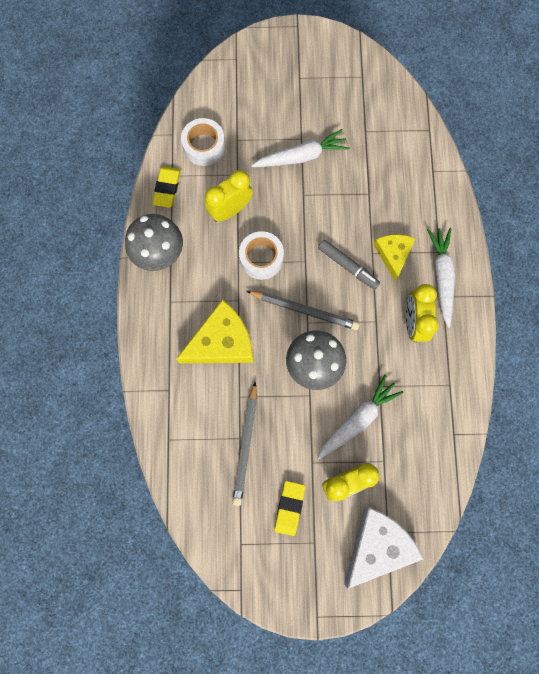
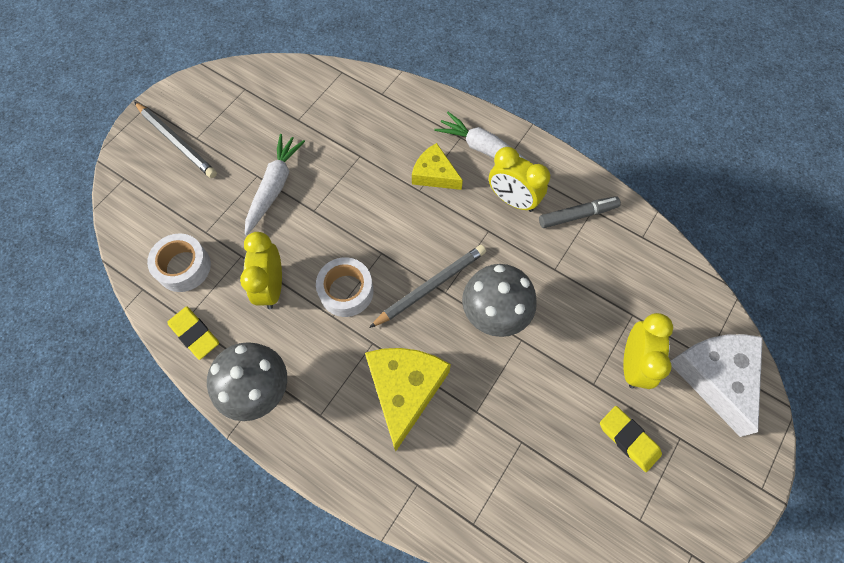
camera: 55 degrees left, 10 degrees down
(246, 445) = (533, 440): grey pencil -> grey pencil (177, 142)
(348, 266) = (416, 219): grey marker -> grey marker (577, 215)
(358, 419) = (575, 310): white carrot -> none

